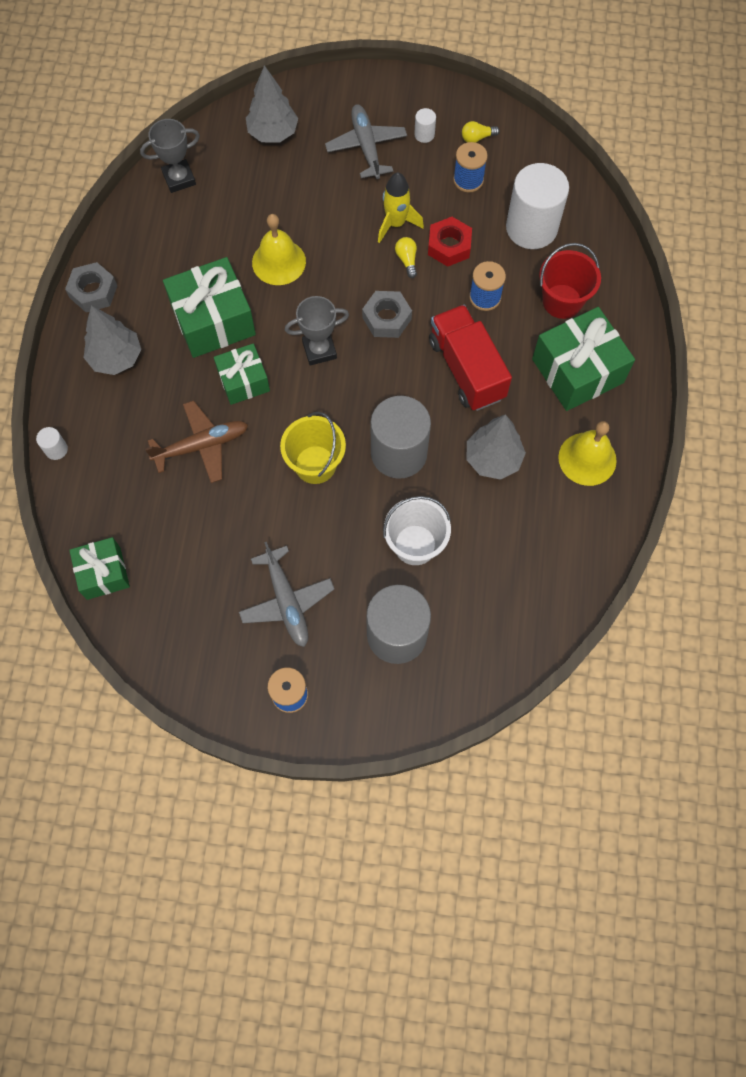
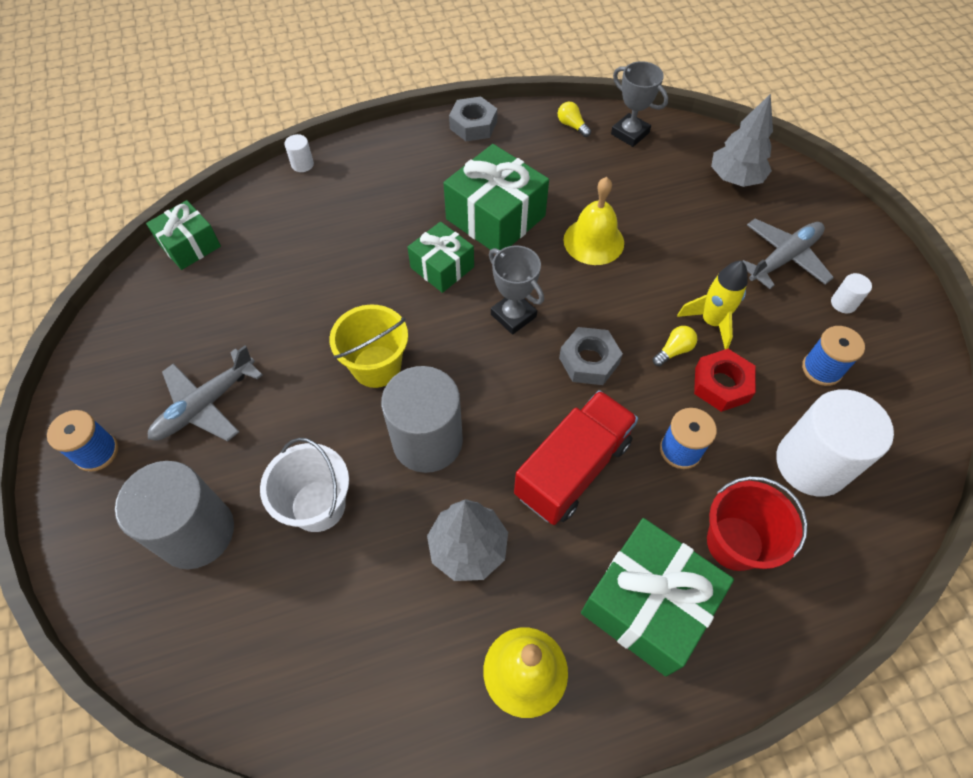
camera: 65 degrees right, 10 degrees down
(116, 358) = (415, 166): grey tree -> none
(201, 446) = (354, 263): brown plane -> none
(477, 138) = (884, 356): yellow light bulb -> yellow light bulb (572, 126)

